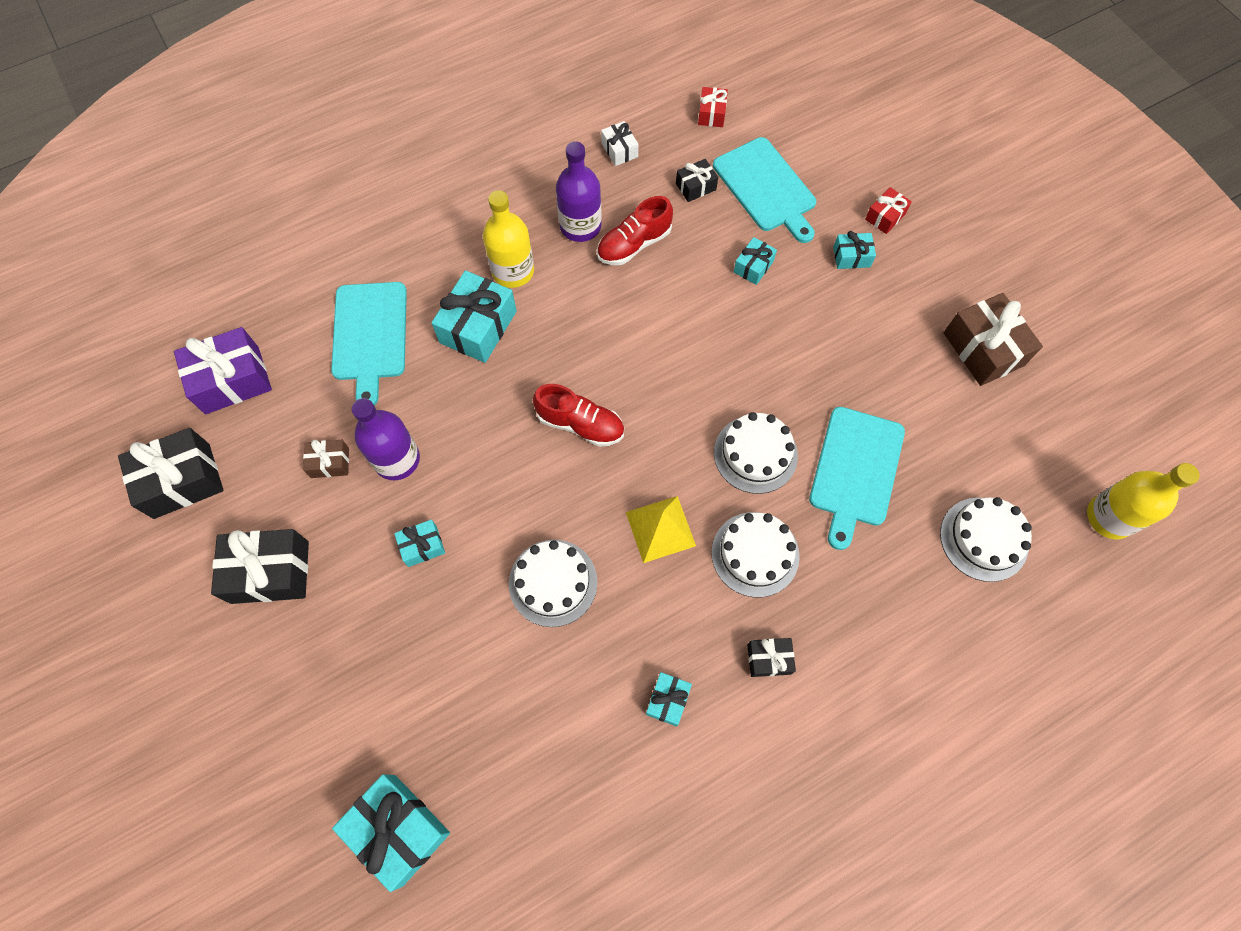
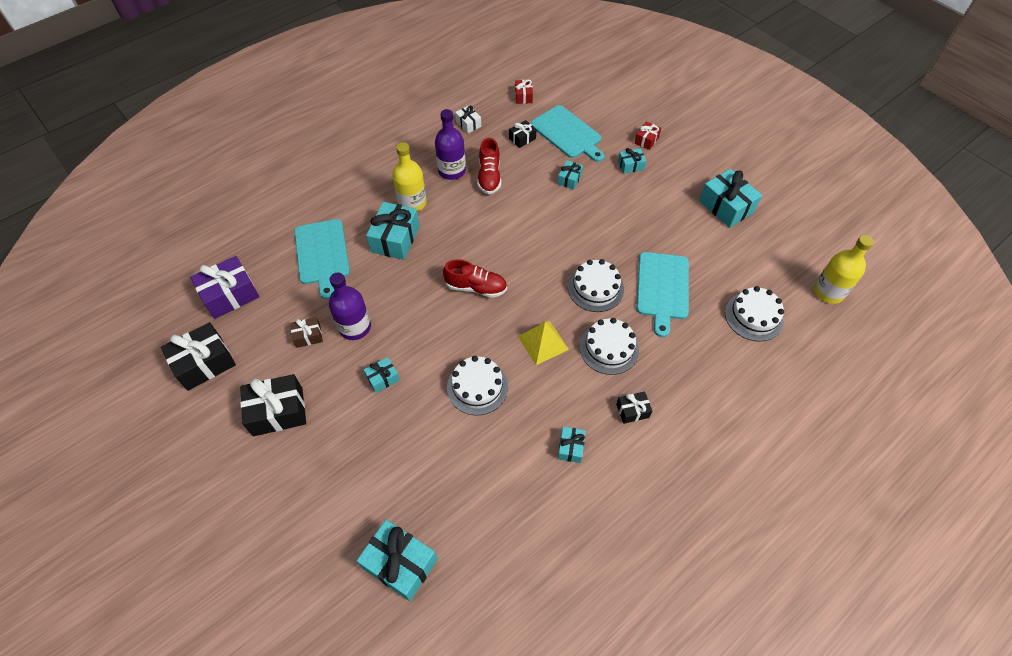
camera: 10 degrees left, 10 degrees down
(634, 244) = (489, 177): red shoe -> red shoe turned 45 degrees counterclockwise
(983, 349) = (726, 207): brown gift -> turquoise gift

